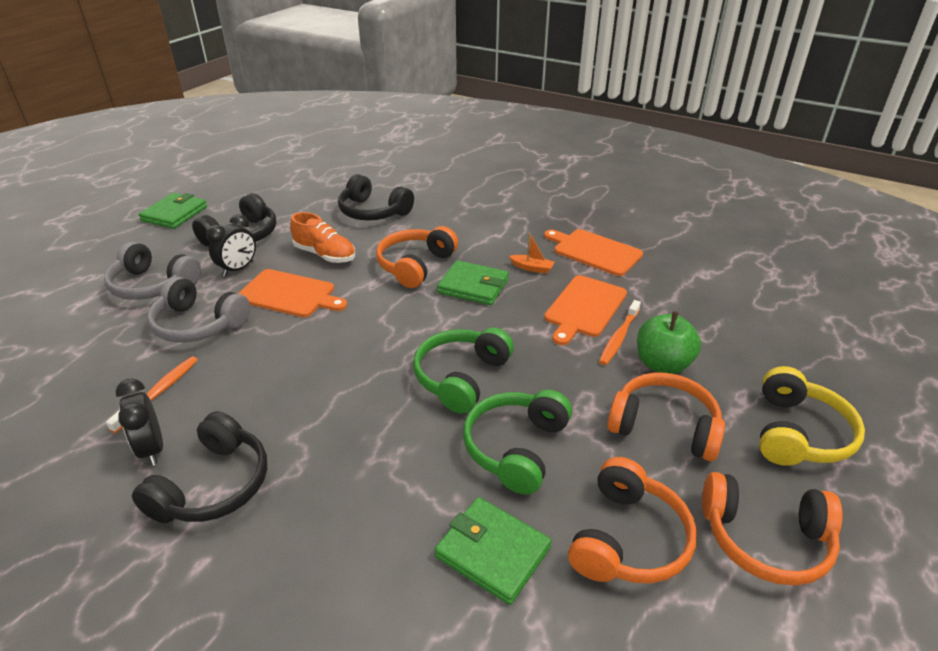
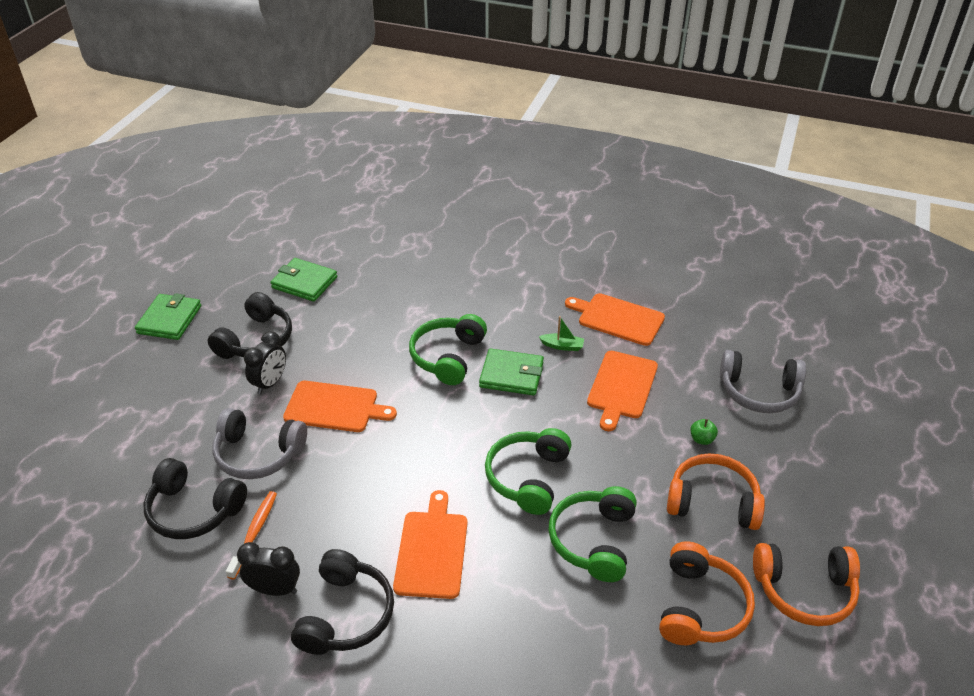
camera: 10 degrees left, 5 degrees up
(152, 449) = (275, 589): black clock -> black clock turned 135 degrees clockwise
(153, 285) = (190, 414): grey headphones -> grey headphones (759, 391)
(325, 255) = (352, 354): orange shoe -> none
(333, 434) = (431, 550): none -> orange cutting board
(373, 211) = (383, 292): black headphones -> black headphones (194, 510)
(415, 265) = (448, 357): orange headphones -> green headphones
(492, 552) = (597, 635): green wallet -> green wallet (304, 282)
(532, 268) = (562, 346): orange boat -> green boat
(619, 337) = (659, 416): orange toothbrush -> none
(662, 364) = (702, 439): green apple -> green apple, size x0.48
(798, 433) = (821, 492): yellow headphones -> none

